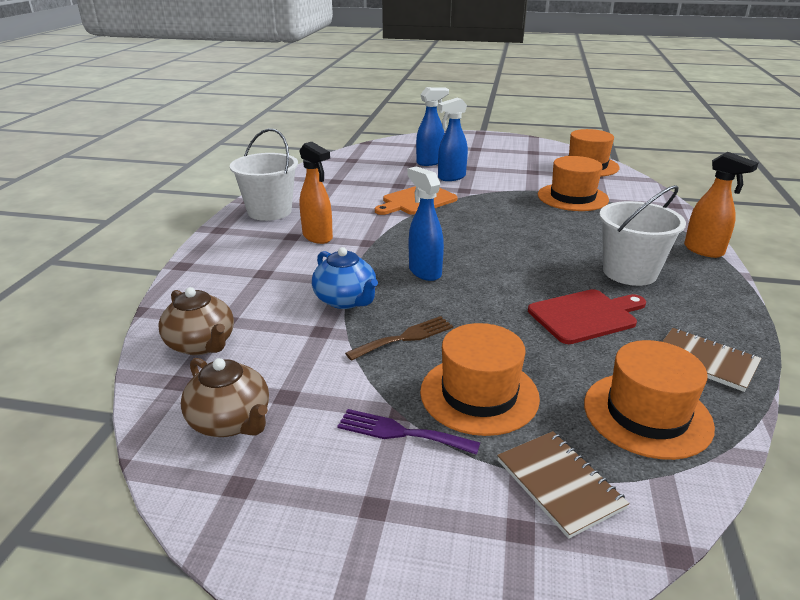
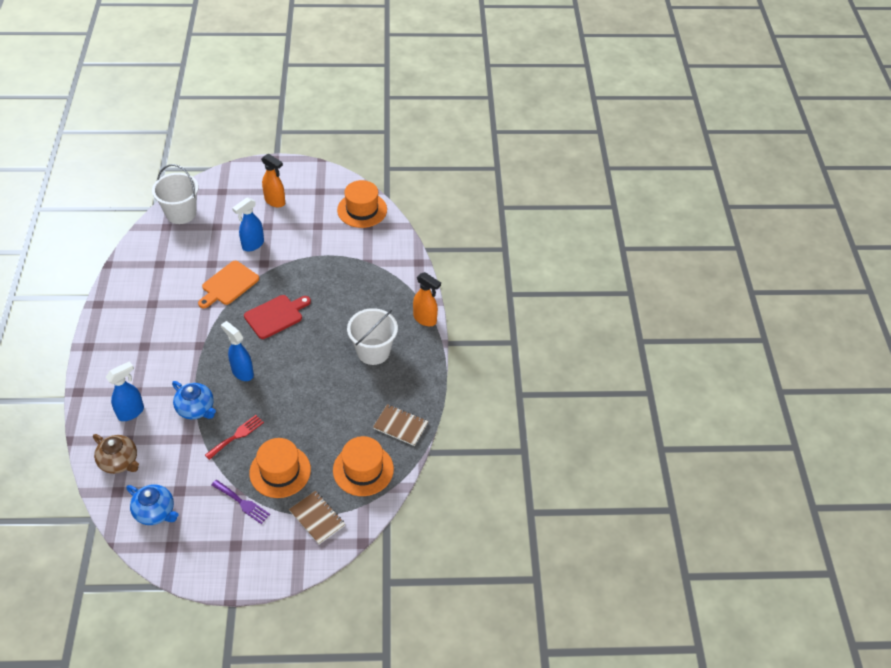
camera: 15 degrees left, 20 degrees up
(231, 422) = (155, 512): brown teapot -> blue teapot
(269, 211) = (118, 317): white bucket -> white bucket (181, 213)
(318, 237) = (163, 345): orange spray bottle -> orange spray bottle (275, 201)
(401, 432) = (242, 503): purple fork -> purple fork turned 150 degrees counterclockwise
(405, 338) = (236, 436): brown fork -> red fork
(430, 162) = (233, 222): blue spray bottle -> blue spray bottle (131, 412)
(572, 197) = (346, 262): orange hat -> none
(585, 315) = (341, 399): red cutting board -> red cutting board (276, 315)

